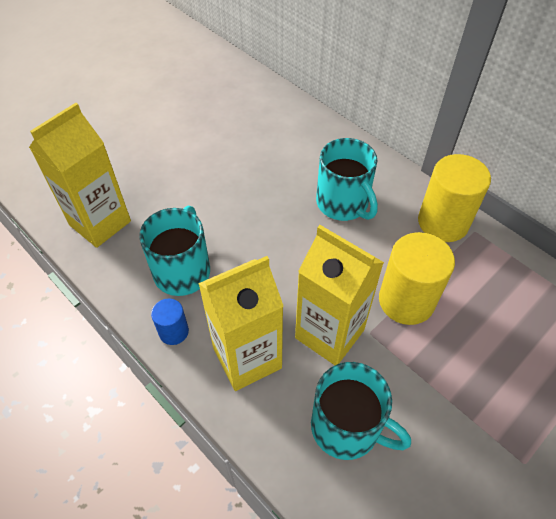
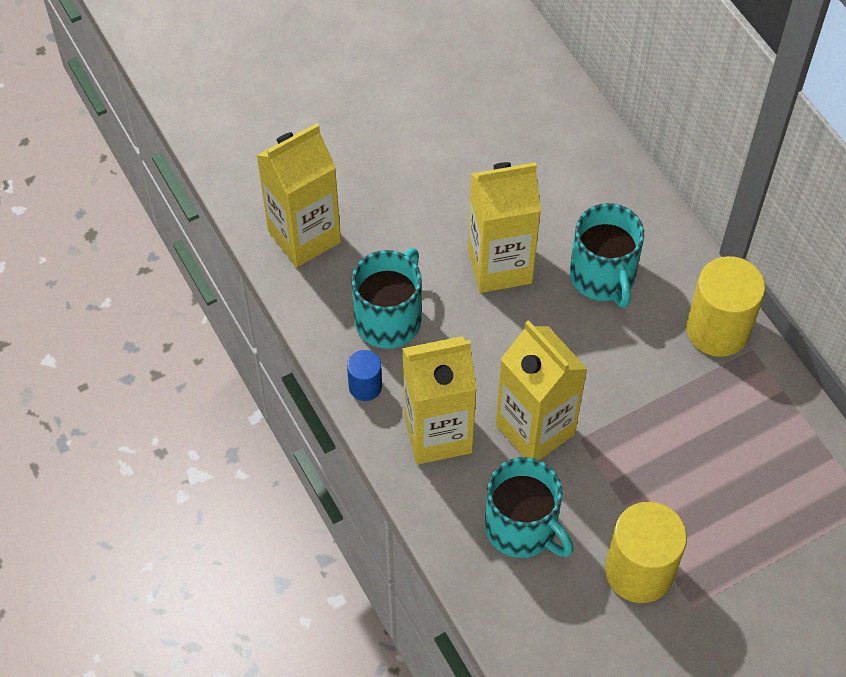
camera: 15 degrees right, 5 degrees up
(262, 212) = (500, 266): none -> yellow carton
(406, 300) = (635, 413): yellow cylinder -> yellow cylinder (639, 571)

